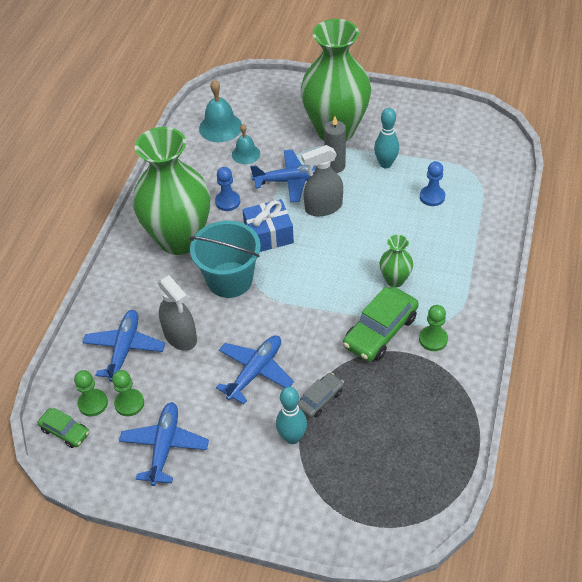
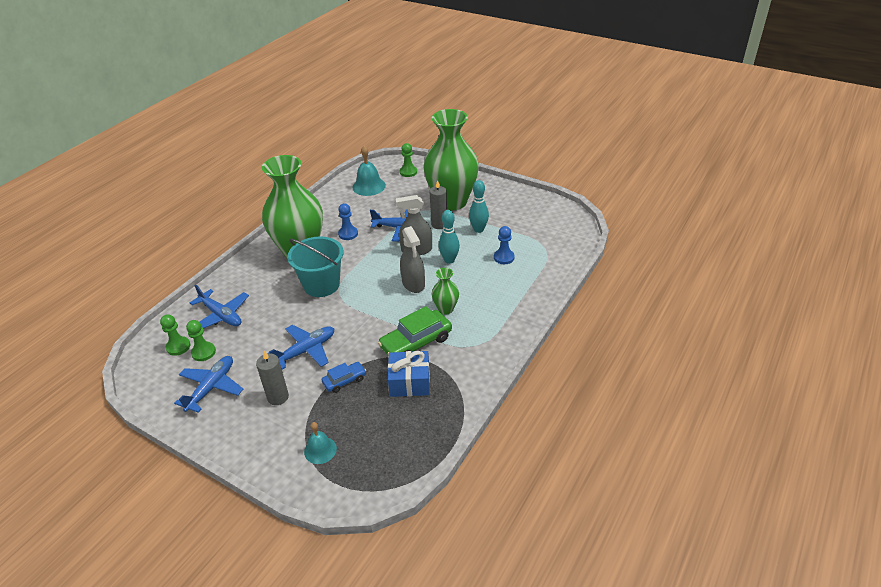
camera: 15 degrees right, 10 degrees down
(65, 431) = (148, 361): green car -> none
(125, 349) = (221, 315): blue plane -> blue plane turned 105 degrees clockwise
(180, 336) = (265, 315): grey spray bottle -> grey spray bottle (413, 283)
(246, 154) = (378, 206): turquoise bell -> turquoise bell (320, 450)
(252, 439) = (278, 397): none -> grey candle
(268, 235) = (366, 261): blue gift -> blue gift (410, 382)
(292, 437) = (308, 403): turquoise bowling pin -> turquoise bowling pin (449, 260)
(320, 399) = (344, 380): grey car -> blue car
(433, 339) = (455, 357): green pawn -> green pawn (408, 172)

